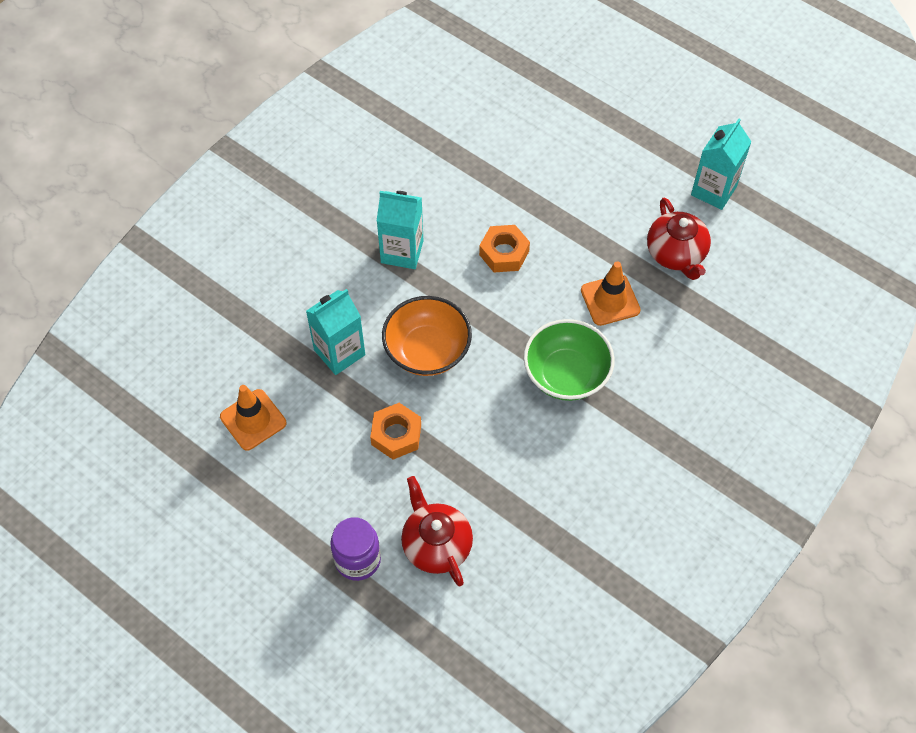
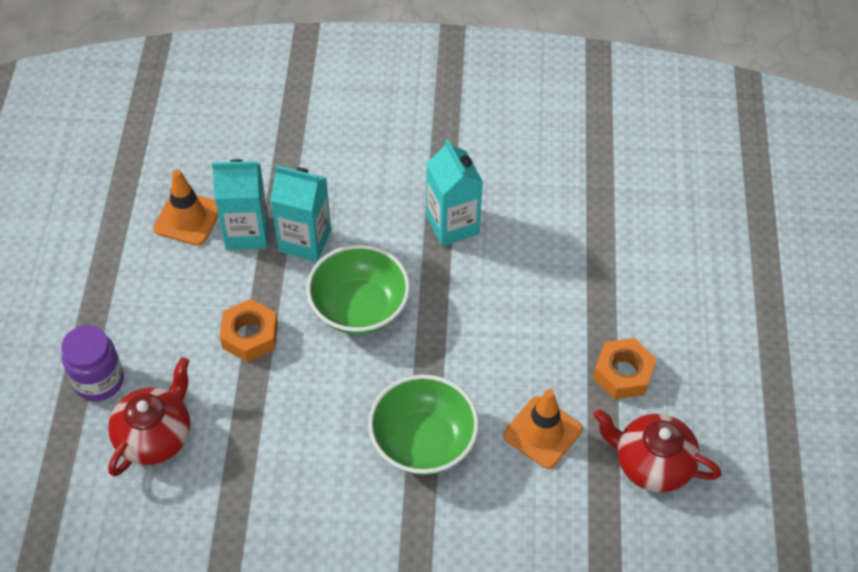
camera: 55 degrees right, 5 degrees down
(427, 350) = (359, 308): orange bowl -> green bowl
(504, 253) = (521, 307): orange nut -> orange nut (623, 373)
(676, 254) = (652, 463): red teapot -> red teapot turned 75 degrees clockwise
(713, 190) = (765, 455): turquoise carton -> turquoise carton (247, 232)

